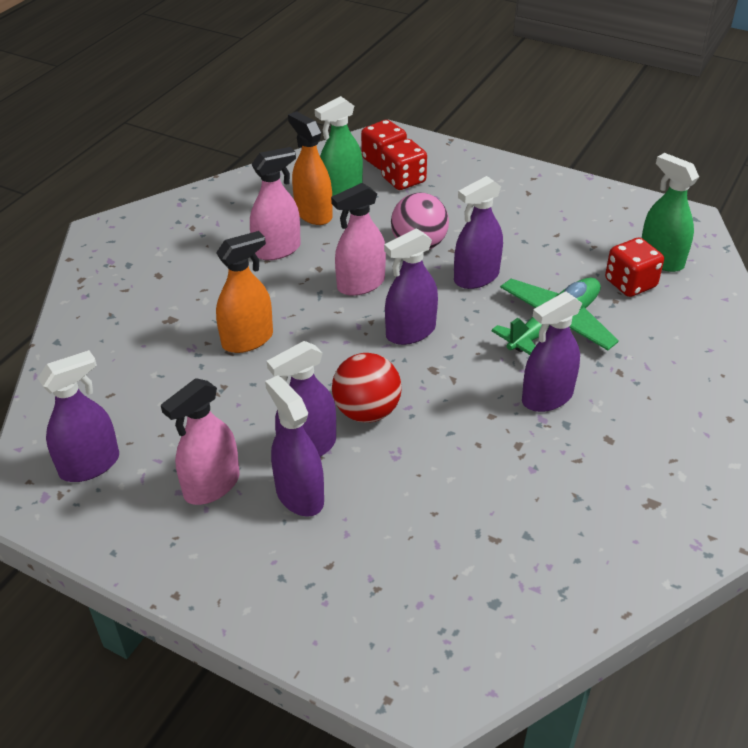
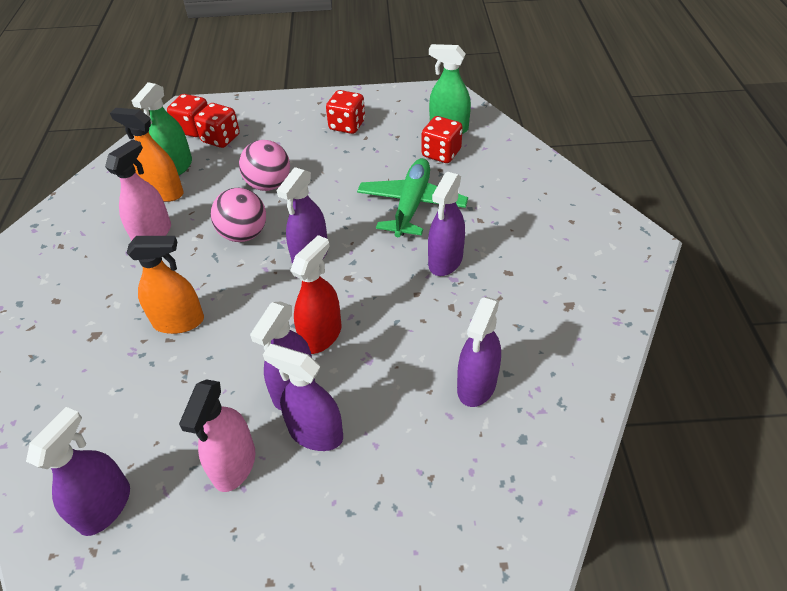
camera: 30 degrees left, 5 degrees up
(247, 340) = (179, 321): orange spray bottle -> orange spray bottle turned 60 degrees clockwise
(361, 284) = (244, 234): pink spray bottle -> pink ball
(367, 411) = (321, 335): red ball -> red spray bottle
(476, 277) = (330, 192): purple spray bottle -> purple spray bottle (476, 385)
(545, 214) = (347, 125): none -> red dice

